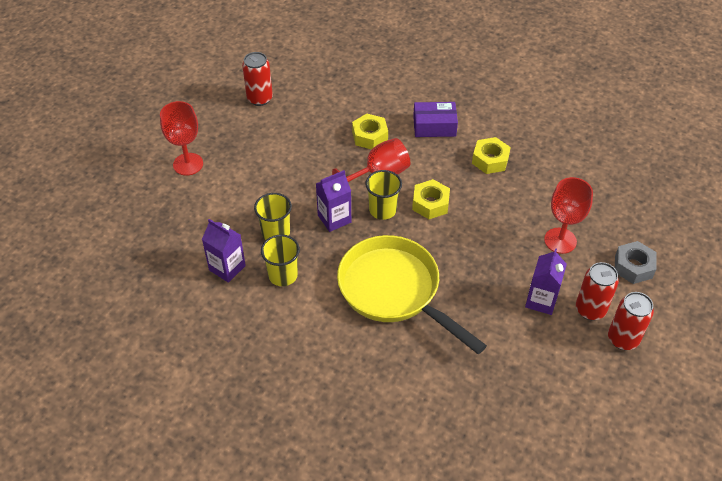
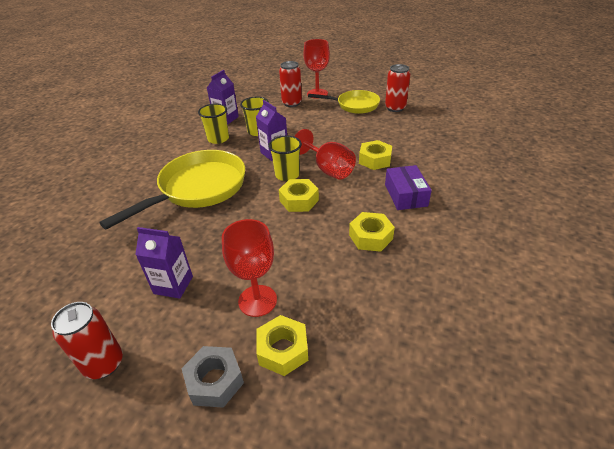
camera: 85 degrees right, 10 degrees down
(238, 133) = (354, 105): none -> yellow pan
(590, 310) = (153, 330): red can -> red can (292, 103)
(606, 227) = (283, 350): none -> yellow nut

